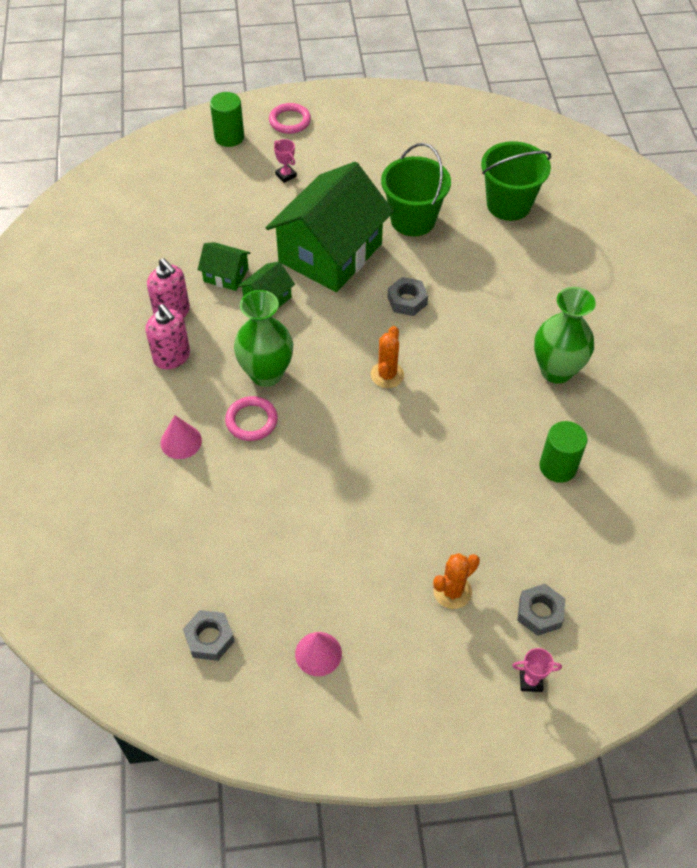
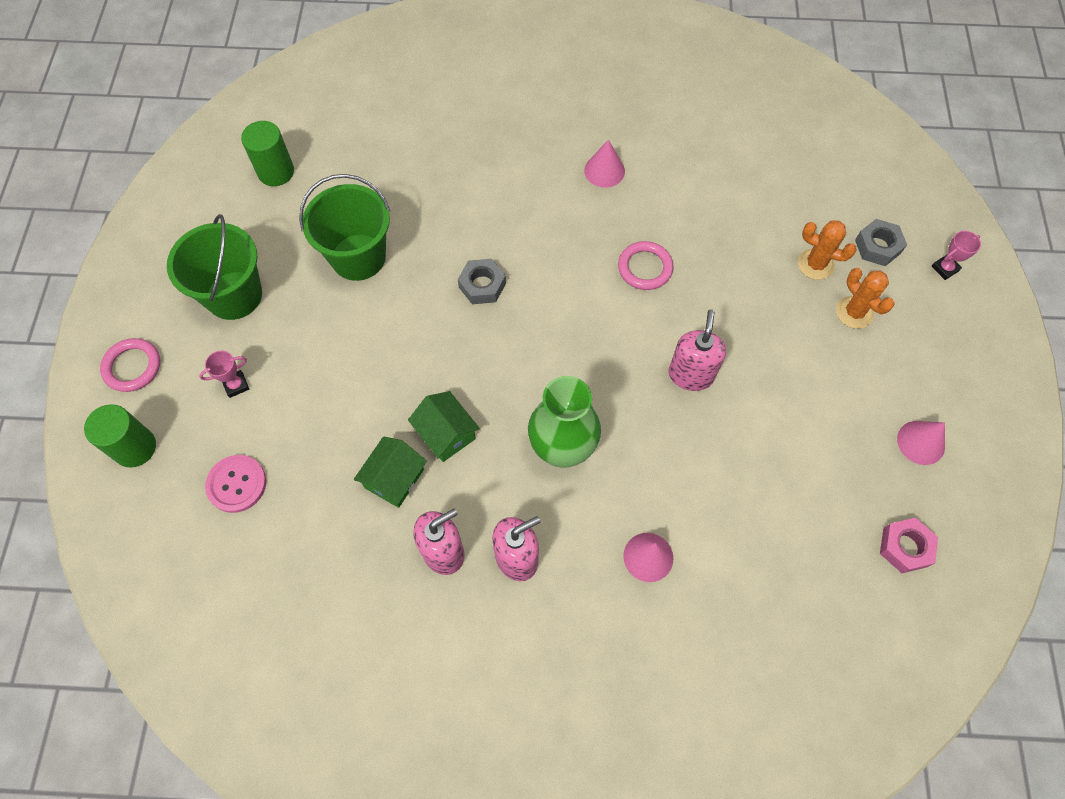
camera: 80 degrees left, 10 degrees up
(209, 638) = (905, 547): grey nut -> pink nut
(210, 192) = (237, 484): none -> pink button
(251, 421) = (628, 473): pink ring -> pink ring (645, 268)
(330, 253) = (387, 353): green house -> none
(353, 457) = (691, 374): none -> pink soap dispenser
(387, 375) = (585, 323): orange cactus -> orange cactus (815, 264)
(508, 204) = (362, 160): green bucket -> green bucket (234, 295)
(531, 681) = (945, 268): pink trophy -> pink trophy turned 45 degrees clockwise
(556, 370) = (604, 170): green vase -> pink cone
(558, 467) = (720, 196): green cylinder -> green cylinder (276, 172)

